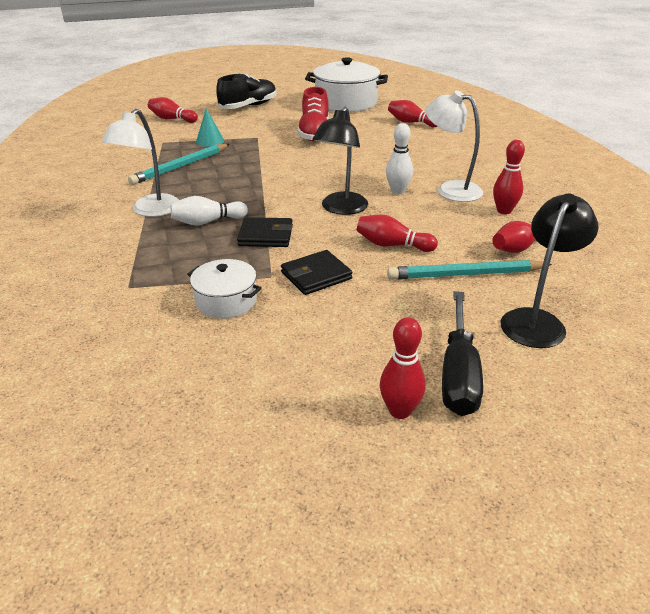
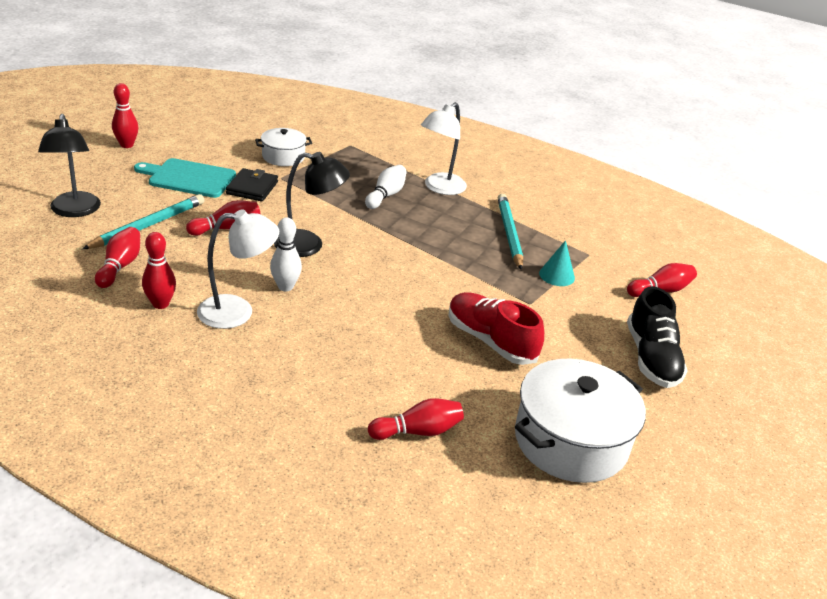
camera: 130 degrees right, 0 degrees up
(150, 211) = (440, 188): white lamp -> white lamp turned 120 degrees counterclockwise
(266, 236) = (328, 201): black wallet -> none
(341, 209) = (309, 245): black lamp -> black lamp turned 120 degrees clockwise
(369, 315) = (189, 178): none -> turquoise cutting board
(458, 374) = (107, 167): black screwdriver -> none

